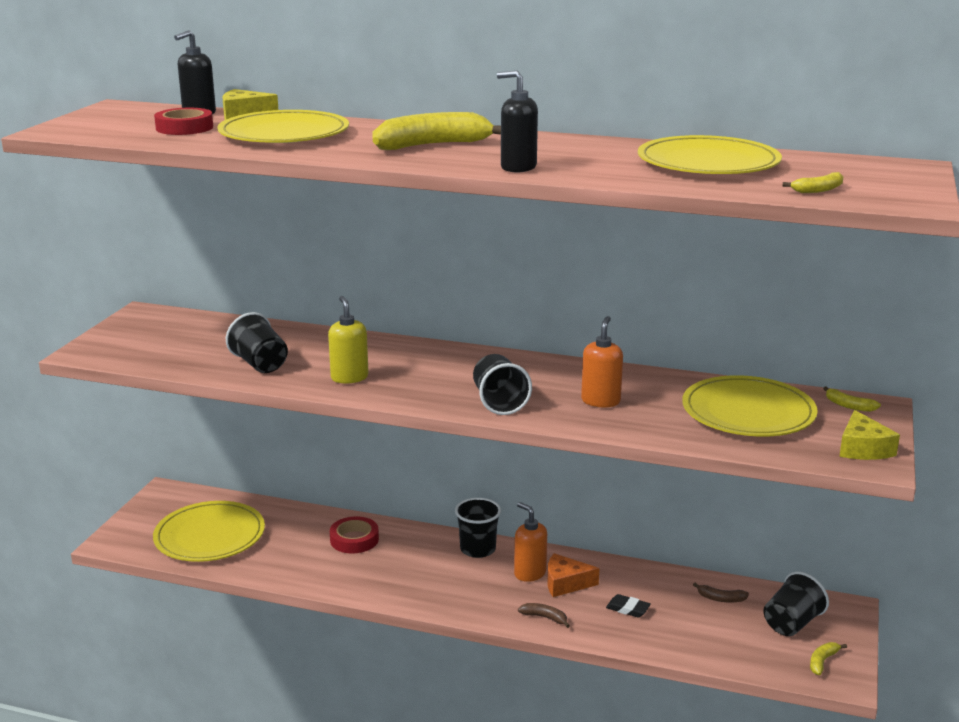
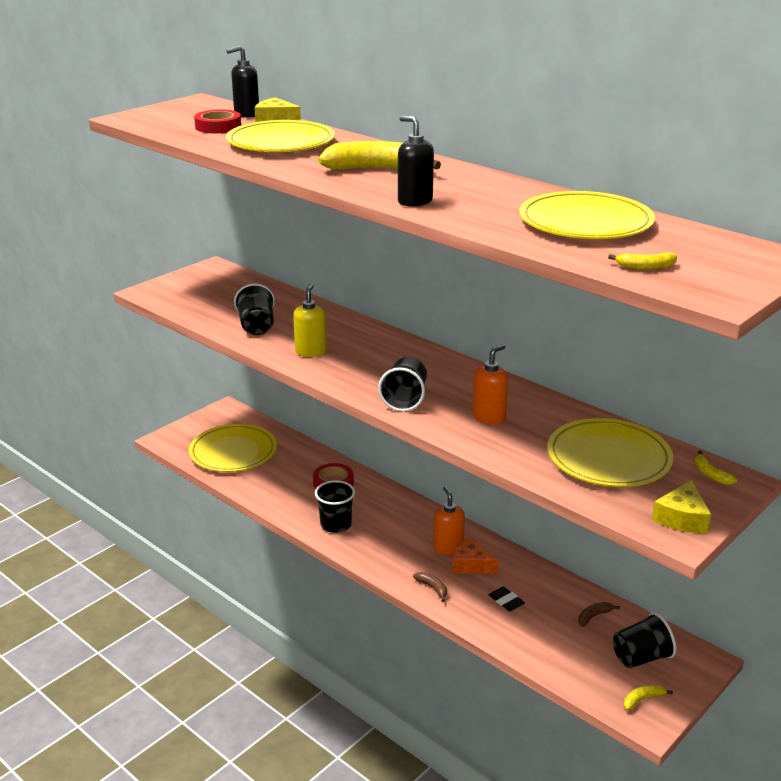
camera: 25 degrees right, 5 degrees up
(478, 549) = (421, 516): black cup -> black cup (336, 525)
(721, 599) = (594, 616): brown banana -> brown banana turned 105 degrees clockwise

